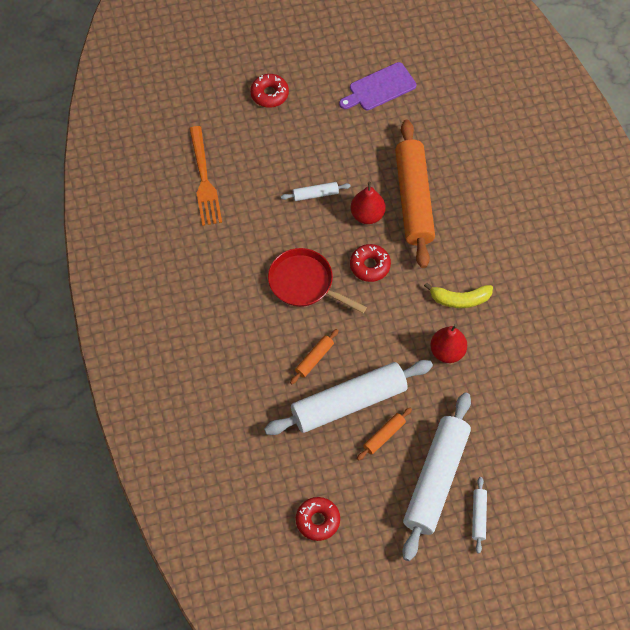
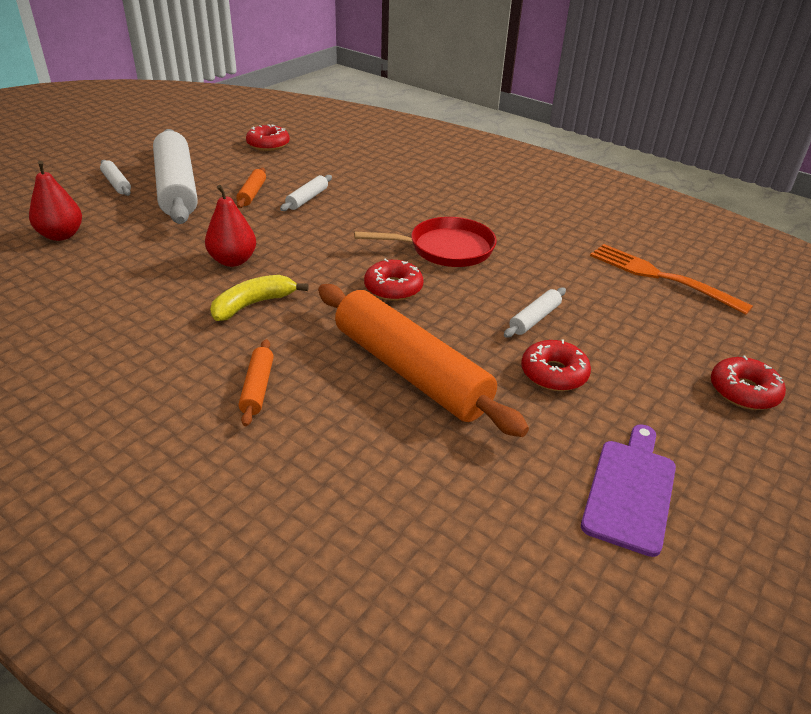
camera: 140 degrees right, 25 degrees down
(314, 359) = (371, 210): orange rolling pin -> orange rolling pin (257, 388)
(346, 156) = (554, 373): none -> red donut
(348, 402) = (307, 199): white rolling pin -> white rolling pin, size x0.42
(367, 215) = (450, 328): red pear -> red pear (61, 235)

